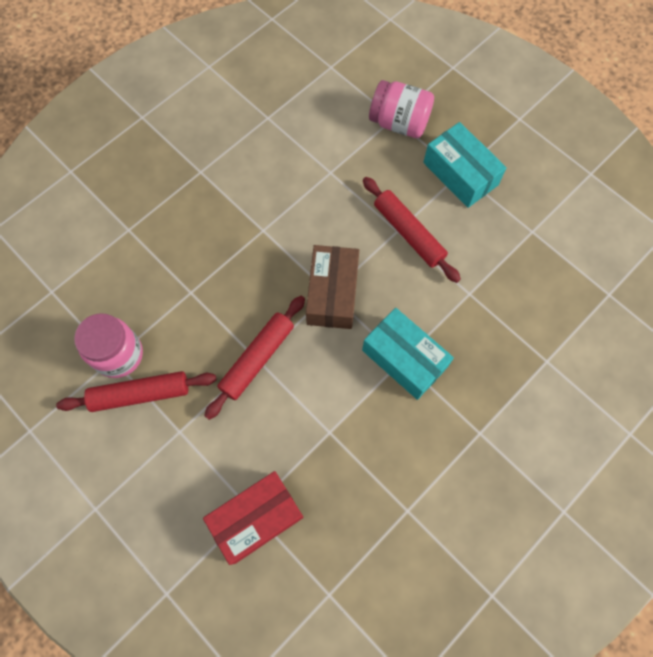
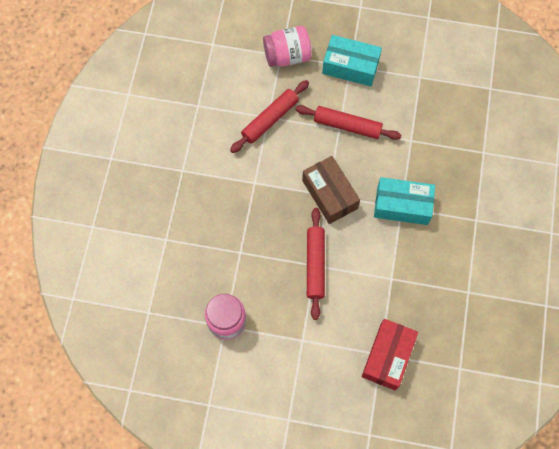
camera: 35 degrees left, 0 degrees up
(140, 394) = (260, 335): red rolling pin -> red rolling pin (270, 119)

